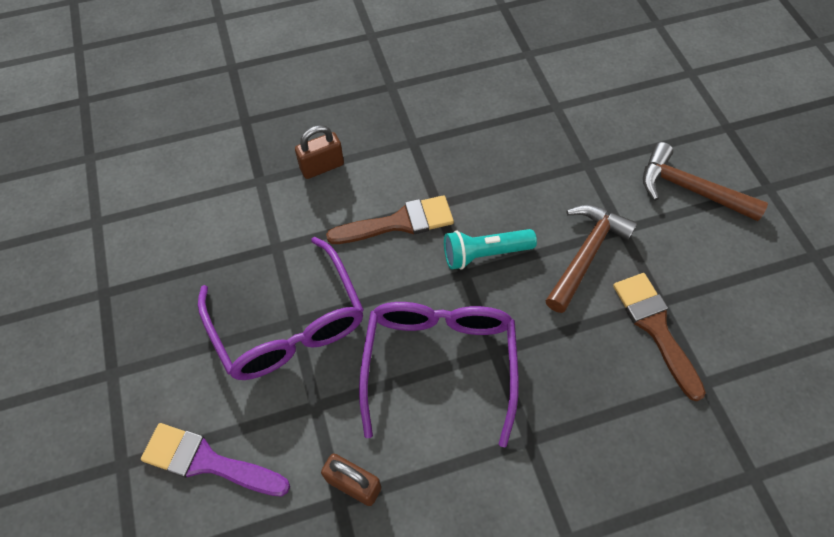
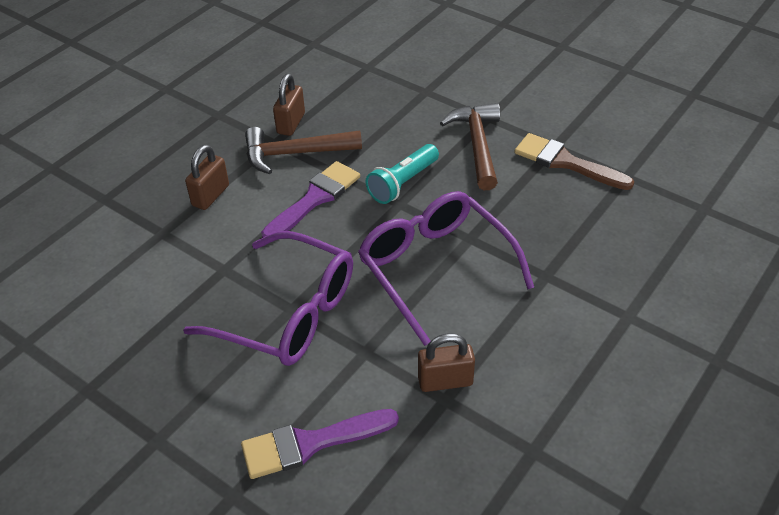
camera: 35 degrees left, 15 degrees down
(399, 222) = (315, 199): brown brush -> purple brush
(441, 130) = (291, 123): none -> brown padlock
(689, 189) = (511, 71): brown hammer -> brown hammer (294, 154)

